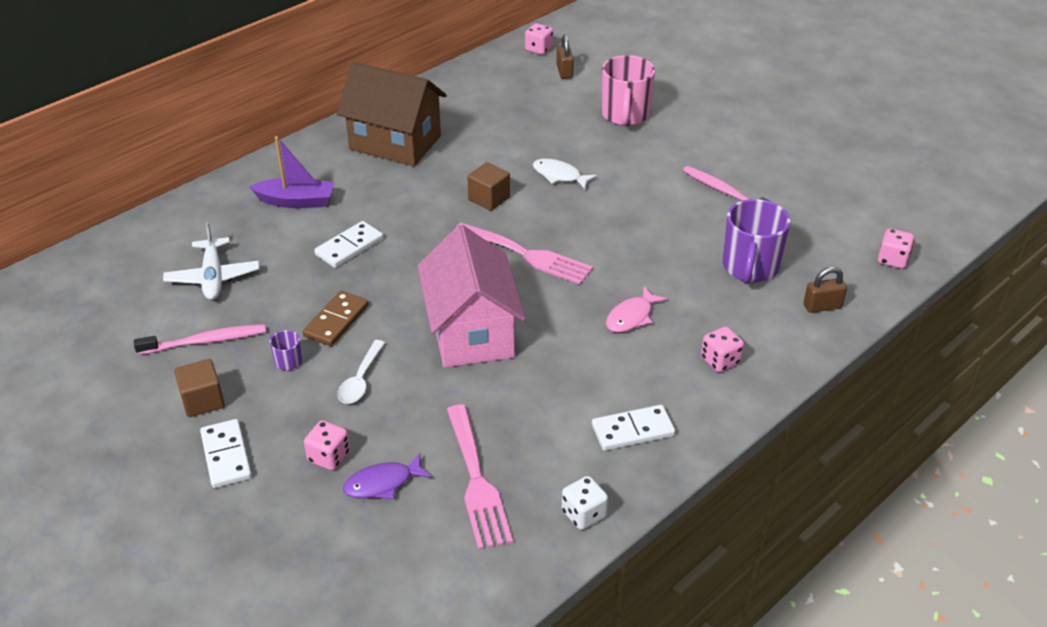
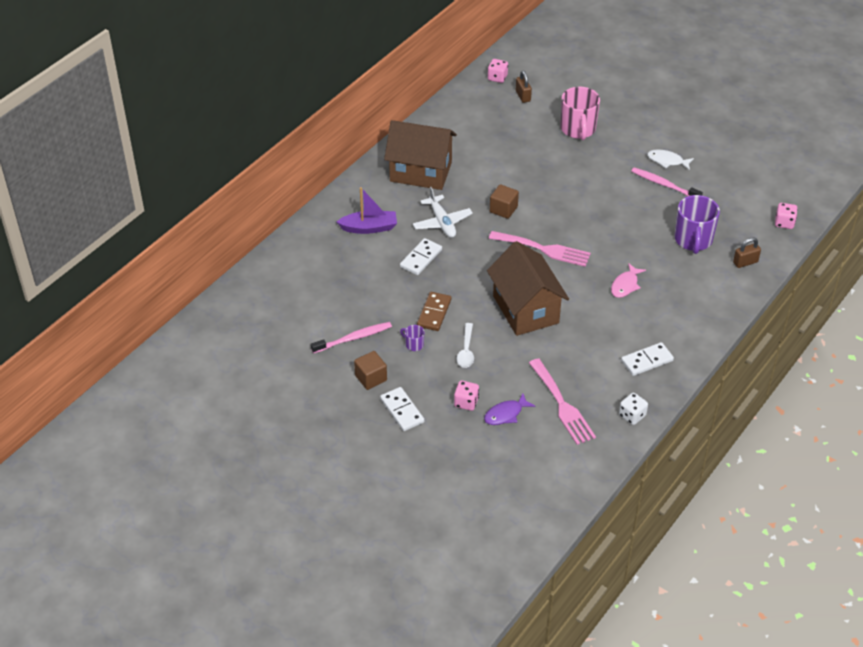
camera: 10 degrees left, 5 degrees up
(213, 277) = (337, 292): white plane -> white plane (442, 222)
(471, 332) = (525, 309): pink house -> brown house
(559, 175) = (546, 185): white fish -> white fish (667, 161)
(720, 361) = (689, 308): pink dice -> none

